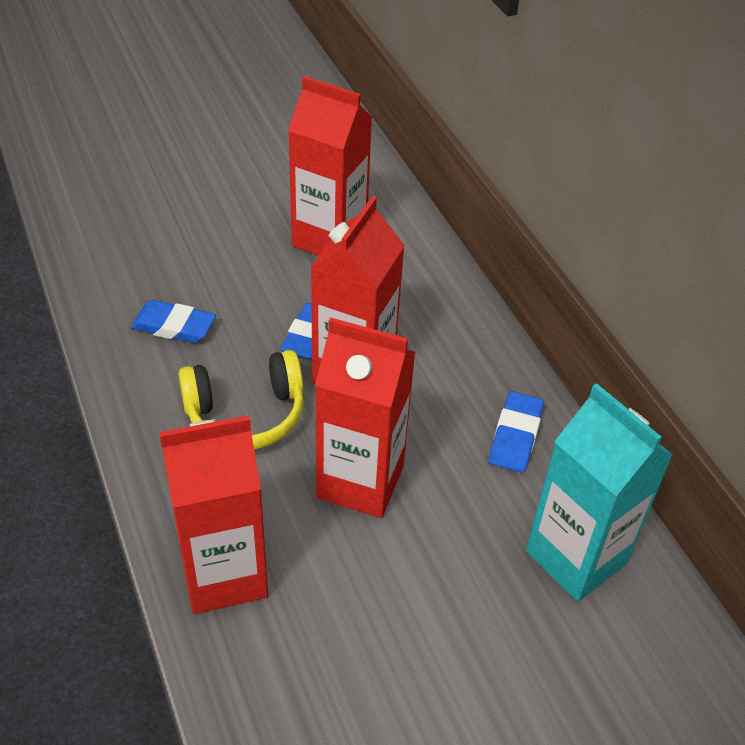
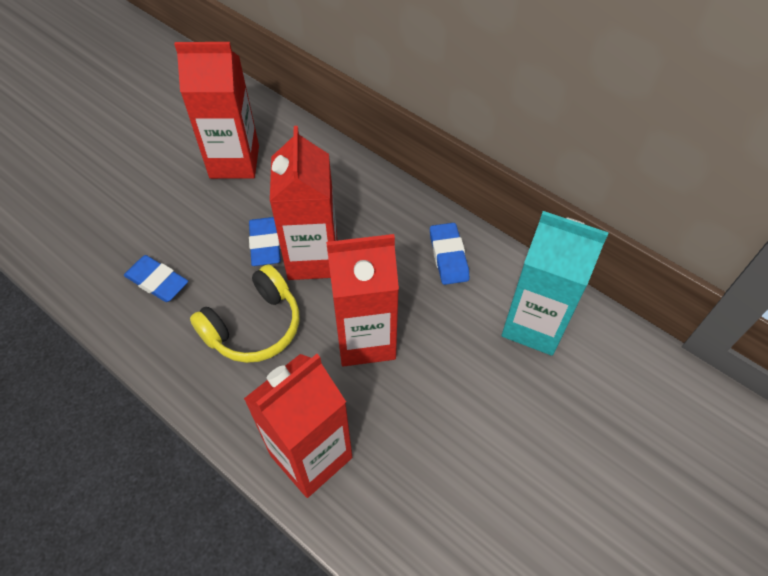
camera: 25 degrees left, 10 degrees up
(174, 326) = (157, 281): blue eraser -> blue eraser turned 45 degrees clockwise

